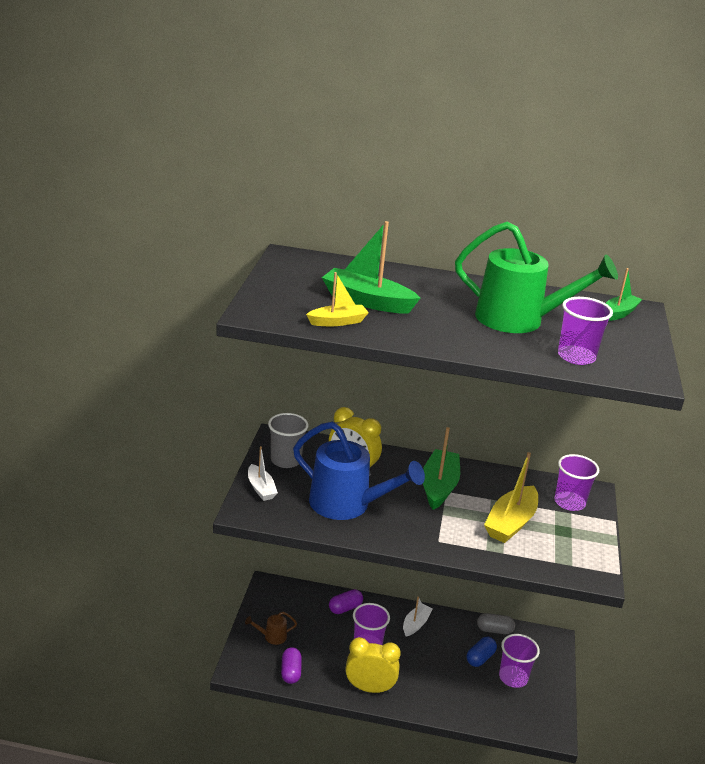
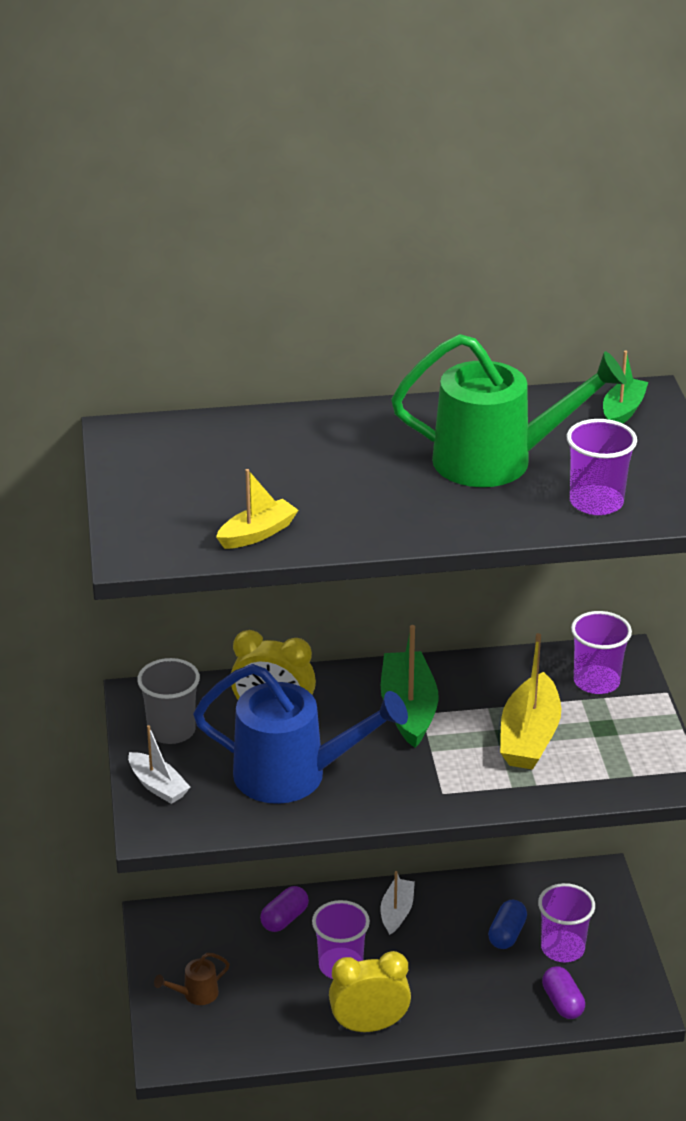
camera: 15 degrees left, 5 degrees up
(291, 672) = (247, 1037): purple capsule -> purple capsule (562, 1002)
(367, 301) = (278, 486): green boat -> none
(494, 630) = (512, 887): grey capsule -> none

